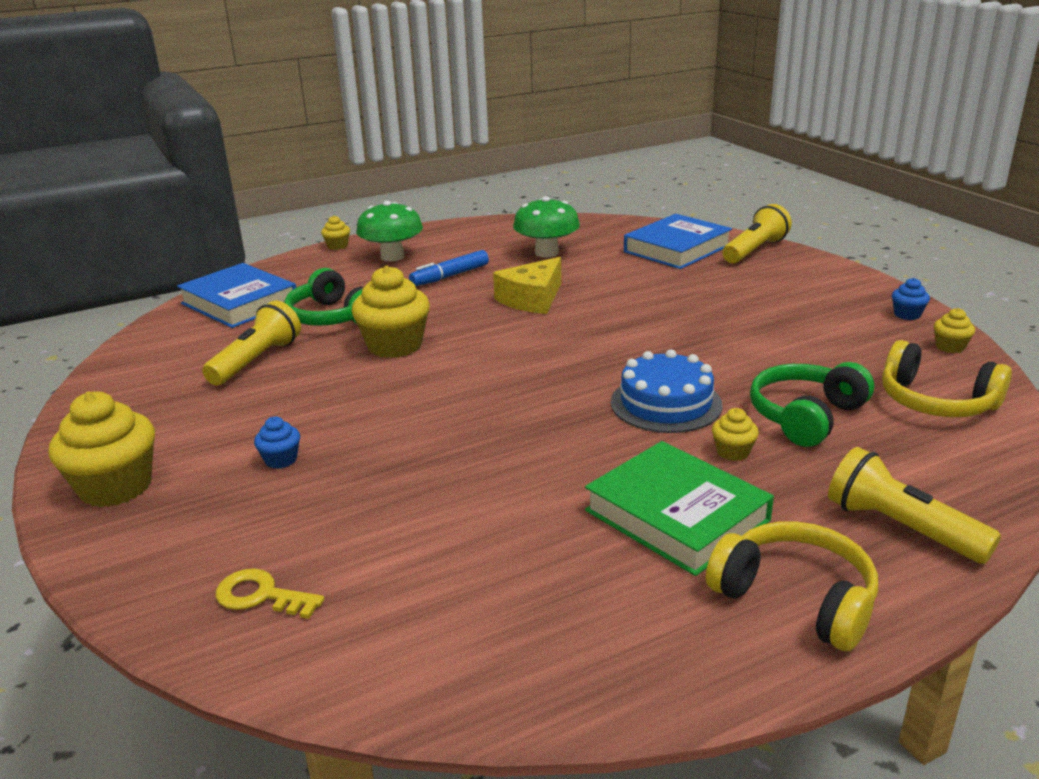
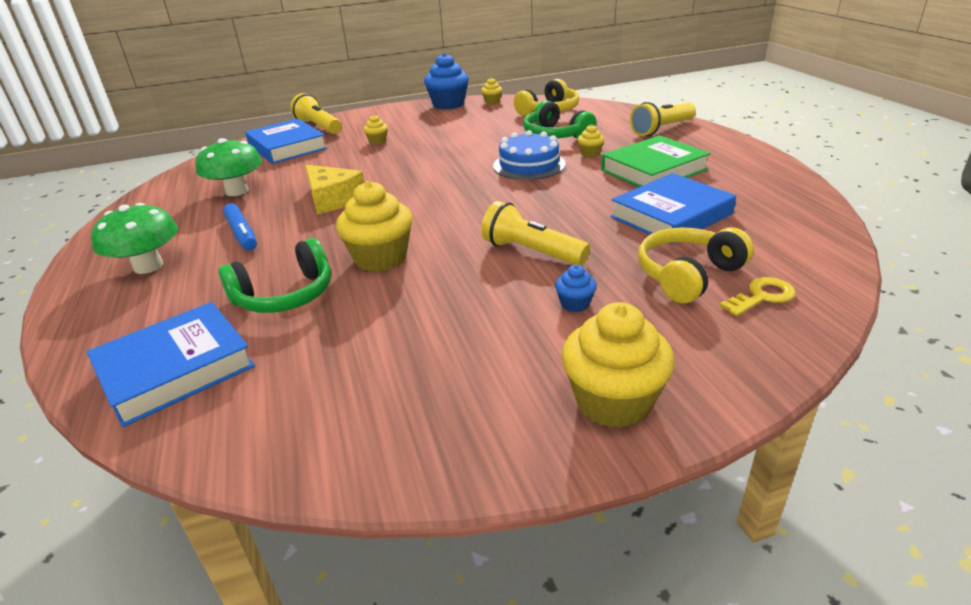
camera: 80 degrees left, 5 degrees up
(257, 361) = (363, 337): yellow flashlight -> yellow flashlight (531, 252)
(261, 596) = (762, 296): yellow key -> yellow key turned 150 degrees counterclockwise
(337, 246) = (62, 305): yellow cupcake -> yellow cupcake (377, 141)
(499, 529) = (671, 215): none -> blue book
(795, 598) = (720, 152): yellow headphones -> yellow headphones (688, 275)
(907, 315) = (448, 104): blue cupcake -> blue cupcake, size x2.10

